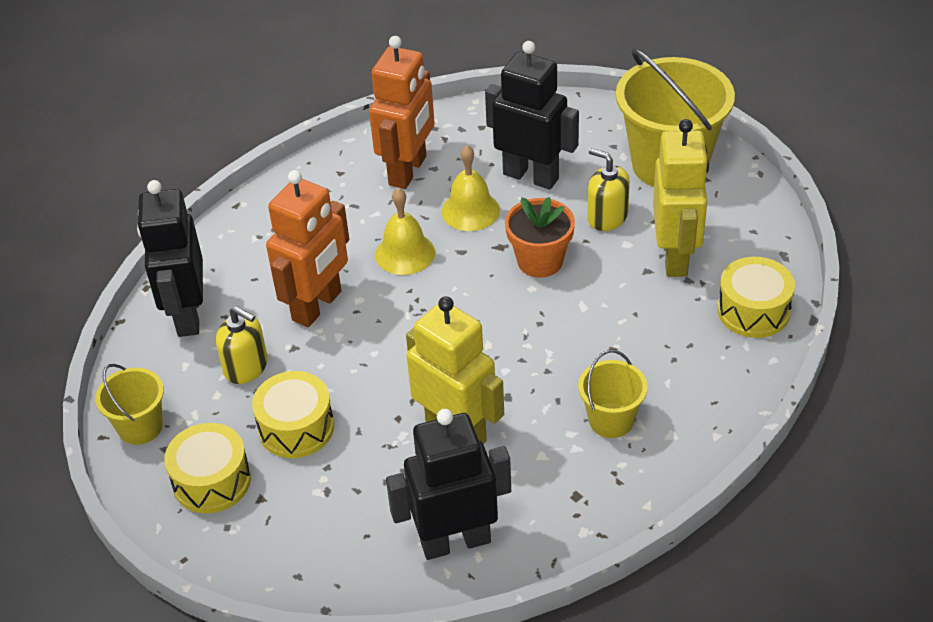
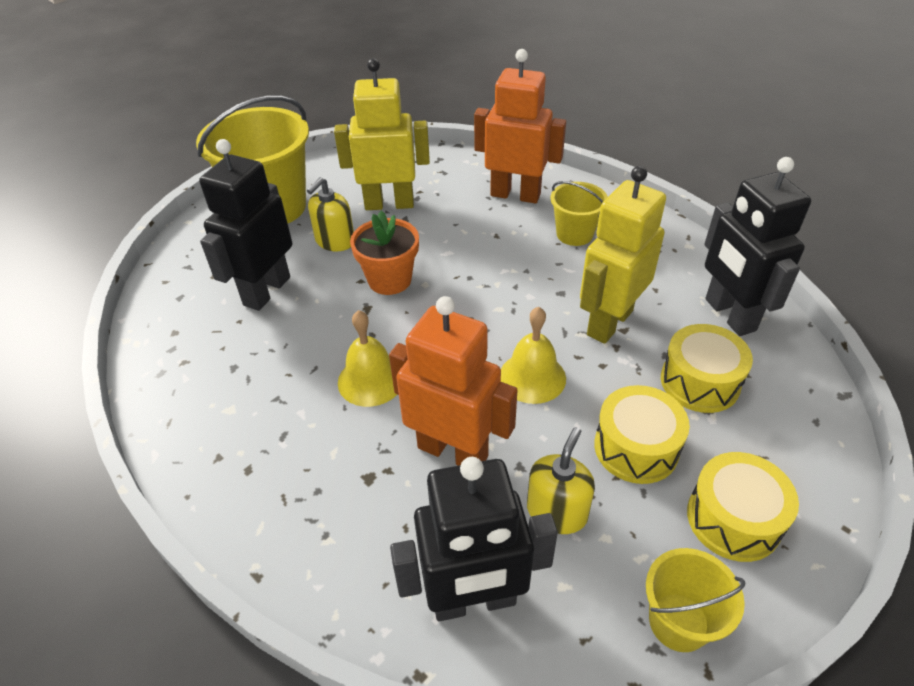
camera: 95 degrees left, 0 degrees up
(408, 171) = (232, 389): orange robot -> orange robot (515, 195)
(470, 210) = (310, 332): yellow bell -> yellow bell (532, 377)
(753, 311) = (450, 168): yellow drum -> yellow drum (699, 382)

